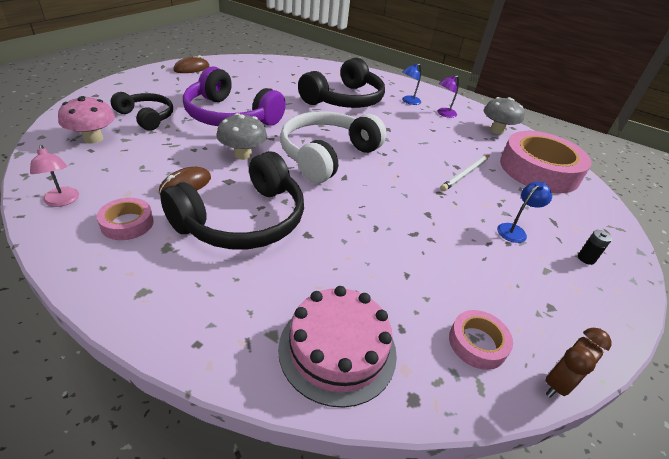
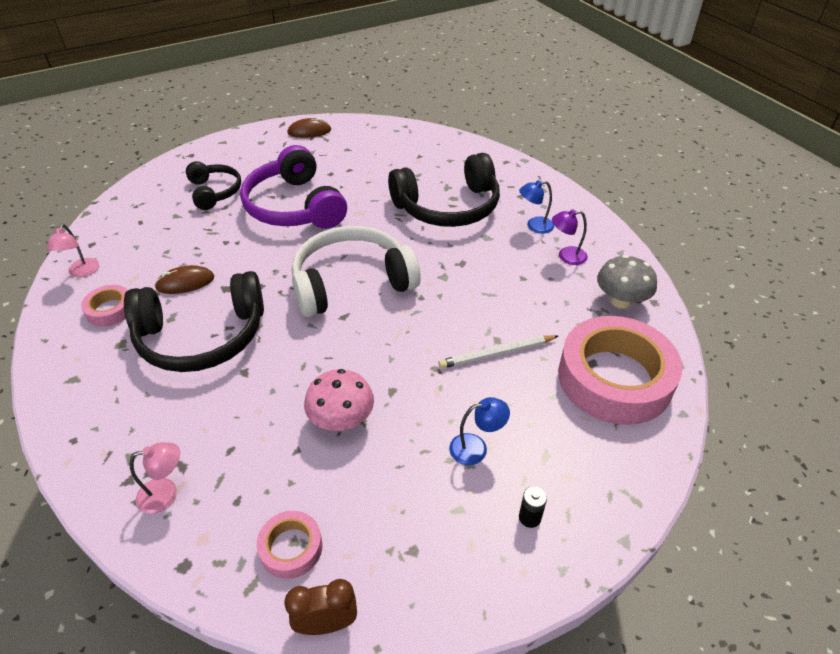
camera: 35 degrees right, 5 degrees up
(93, 138) = (151, 209): pink mushroom -> pink mushroom (341, 420)
(242, 154) = (265, 260): grey mushroom -> none
(337, 349) = (166, 493): pink cake -> pink lamp

